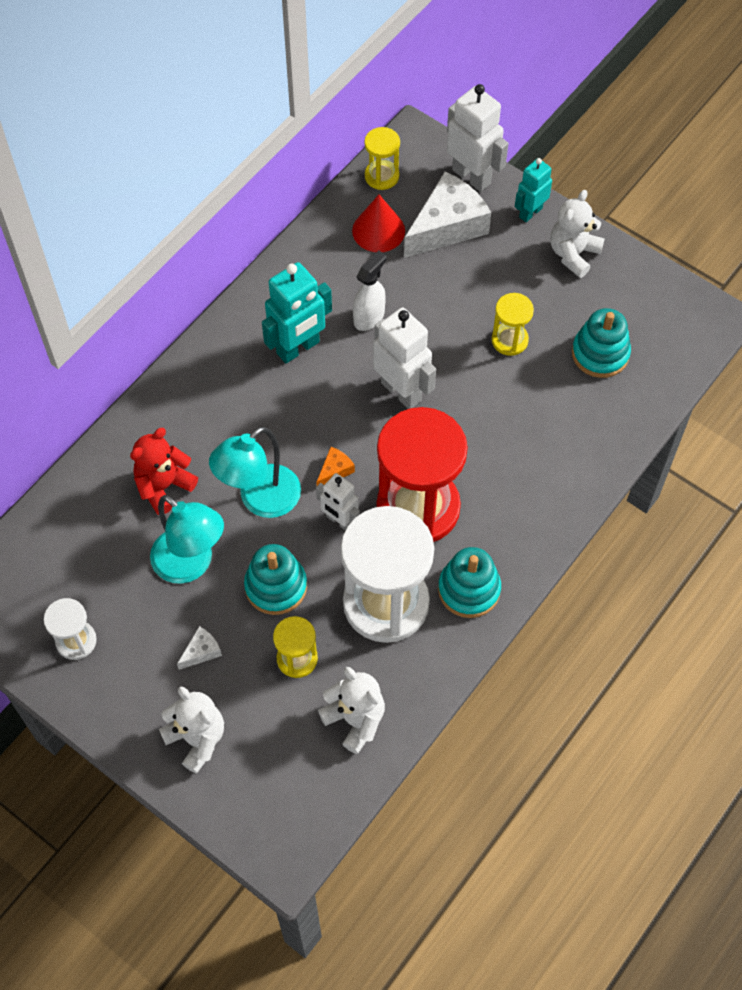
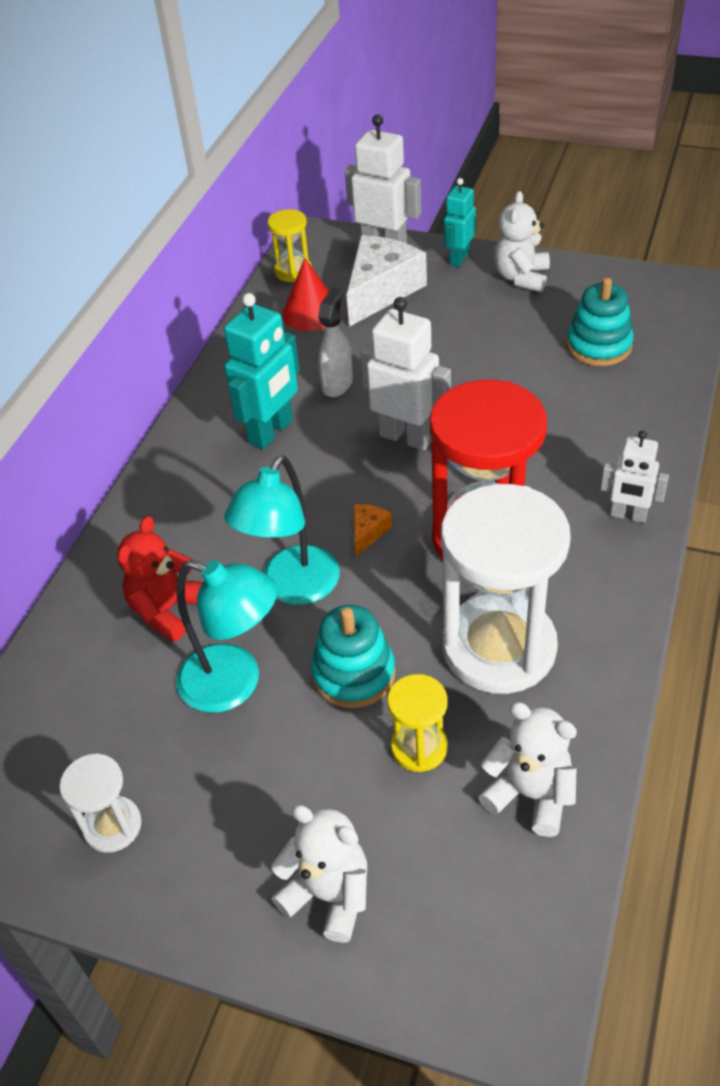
camera: 15 degrees left, 15 degrees down
(201, 651) = (290, 781): white cheese -> none
(339, 521) = (399, 580): white robot -> white robot (628, 515)
(469, 589) = (589, 601): turquoise stacking toy -> none
(509, 340) = (498, 361): yellow hourglass -> none

